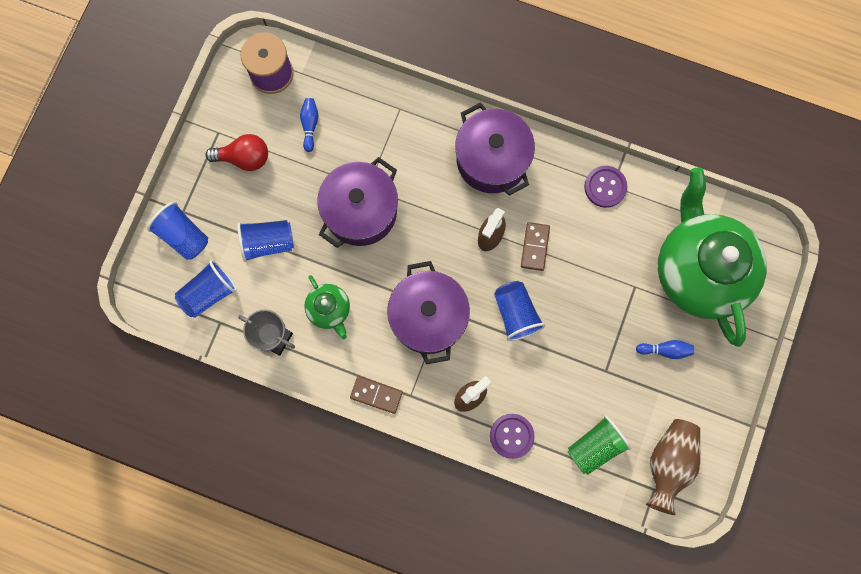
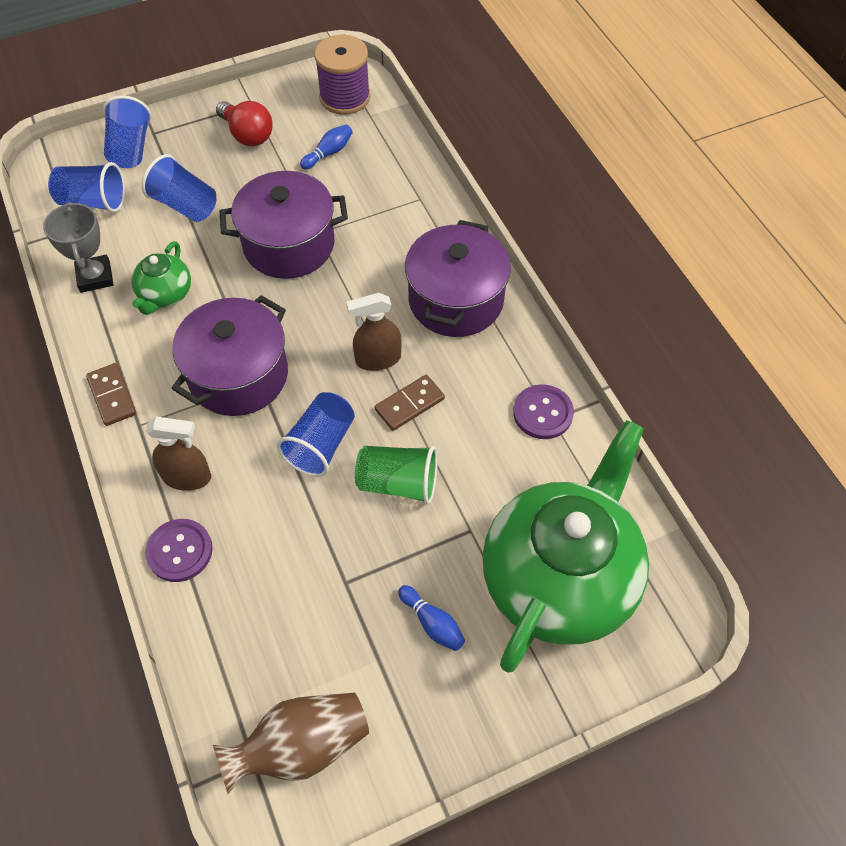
camera: 45 degrees right, 20 degrees down
(594, 446) = (245, 645): green cup -> green cup (398, 483)

